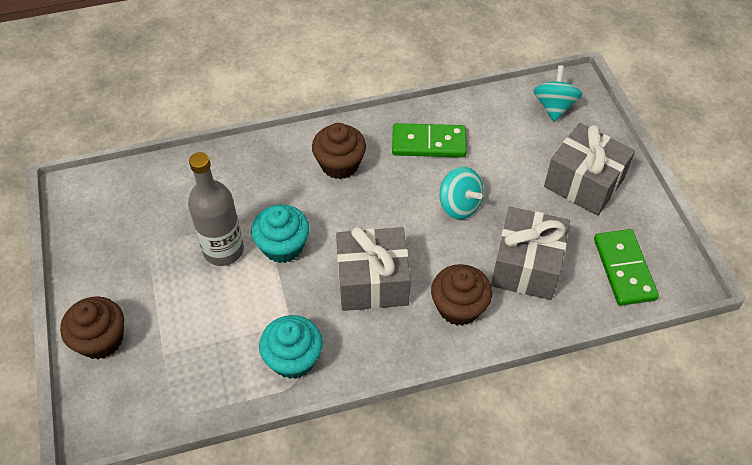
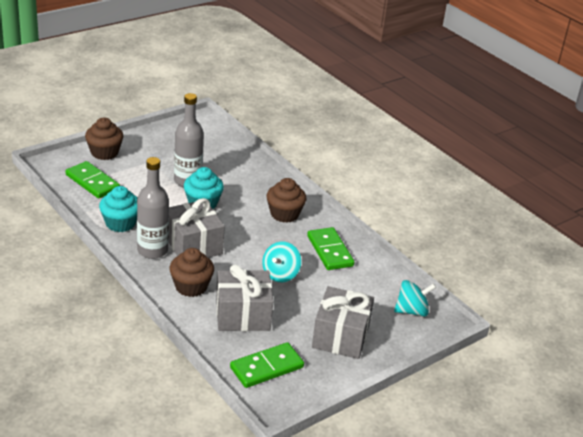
camera: 65 degrees right, 20 degrees down
(174, 374) = (92, 182): none -> green domino
(369, 333) = (152, 250): none -> grey bottle

